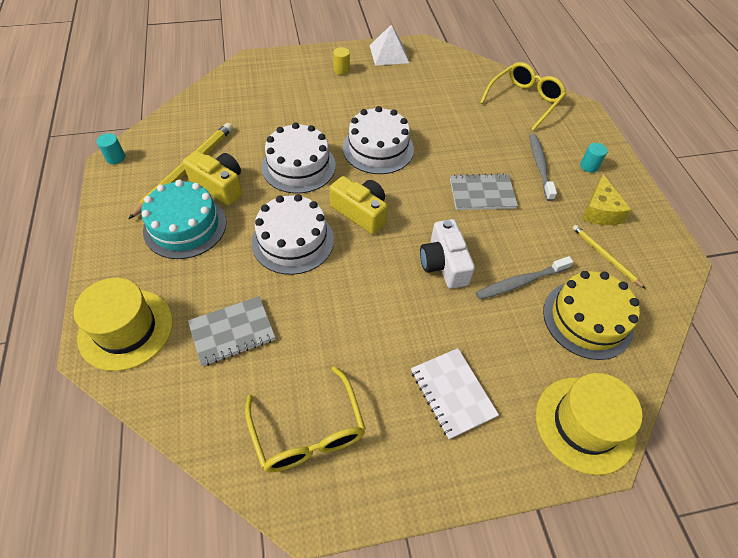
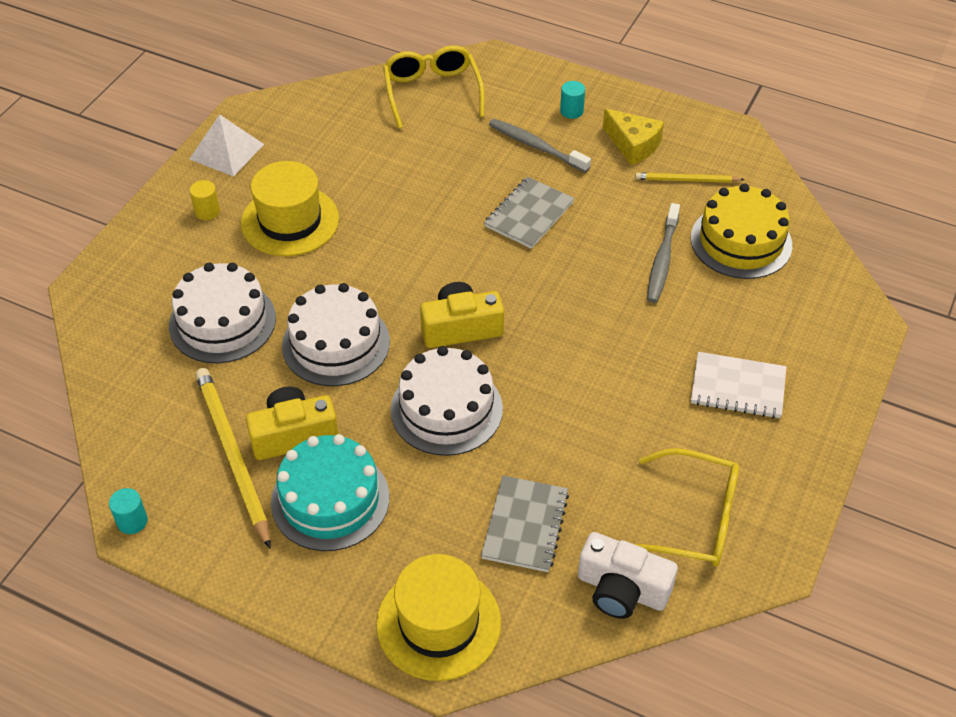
camera: 50 degrees left, 5 degrees down
(378, 148) = (379, 257): white cake -> white cake (222, 322)
(444, 264) = (590, 302): white camera -> white camera (622, 589)
(585, 424) = (835, 316): yellow hat -> yellow hat (290, 221)

